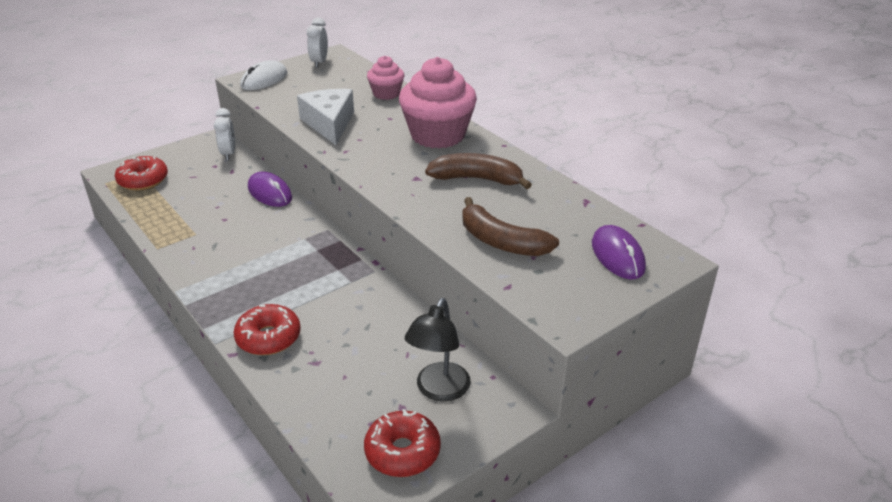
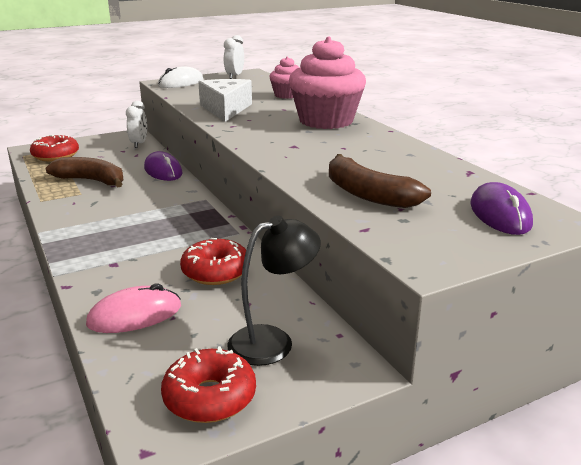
camera: 10 degrees right, 10 degrees down
(268, 338) = (109, 276): red donut -> red donut (216, 272)
(310, 379) = (135, 315): none -> pink mouse
(439, 390) = (273, 341): black lamp -> black lamp turned 150 degrees counterclockwise
(477, 179) = (355, 150): brown banana -> brown banana (91, 181)

